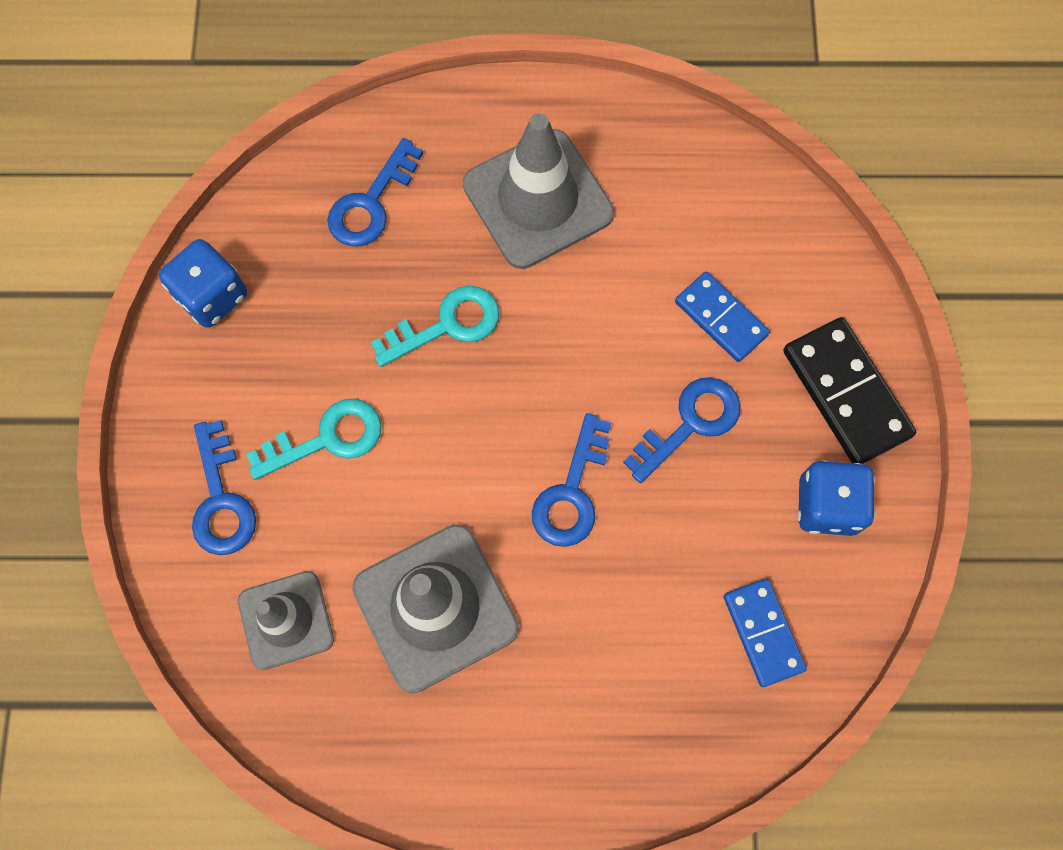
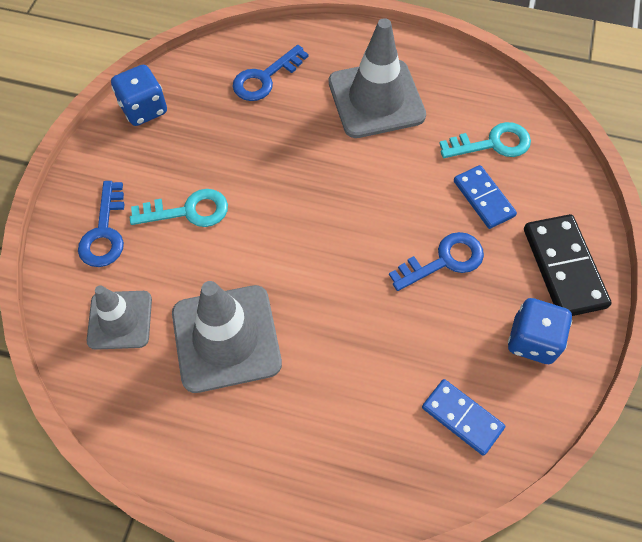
camera: 15 degrees right, 10 degrees down
(446, 325) = (291, 160): turquoise key -> turquoise key (492, 143)
(572, 492) = (346, 285): blue key -> none
(763, 633) = (462, 418): blue domino -> blue domino turned 45 degrees counterclockwise

